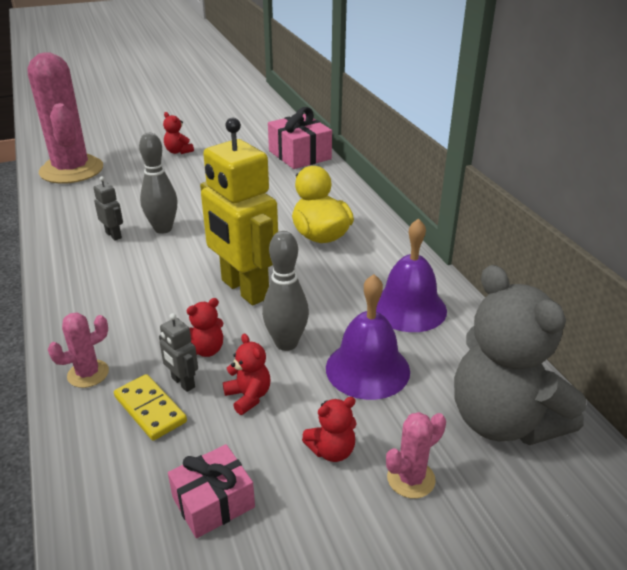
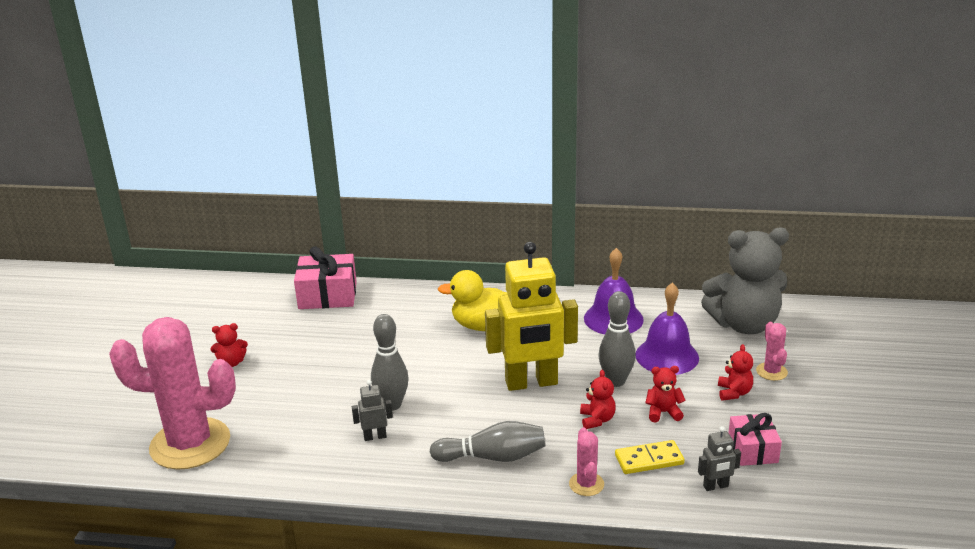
camera: 60 degrees left, 5 degrees down
(110, 302) = (493, 457): none -> grey bowling pin
(183, 383) = (629, 439): grey robot -> grey robot (716, 486)

